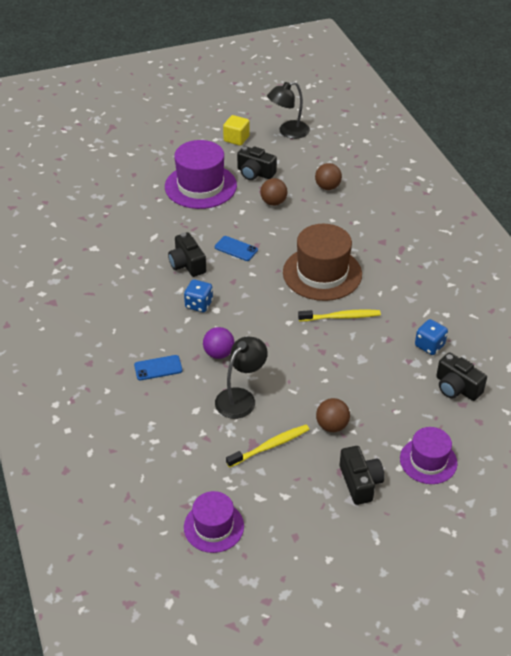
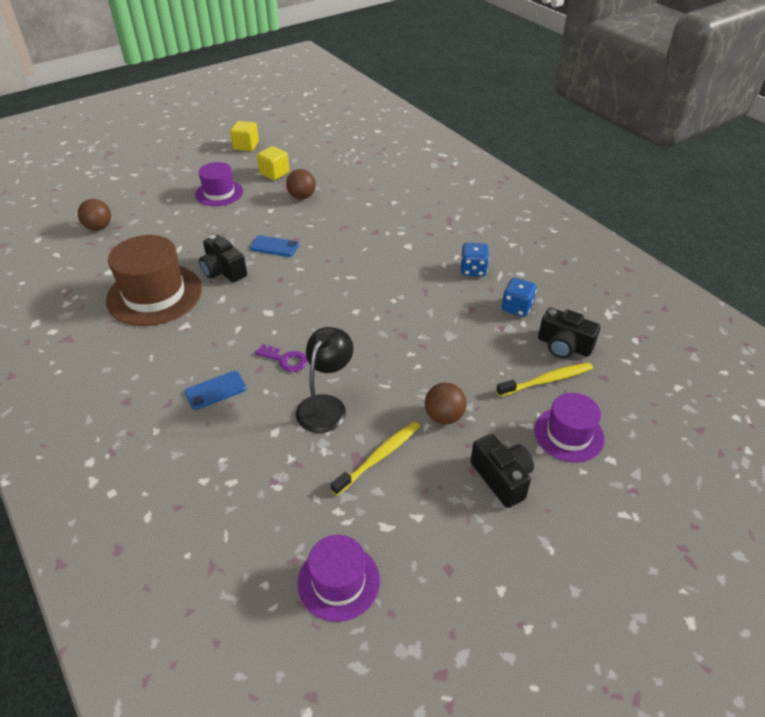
camera: 15 degrees left, 0 degrees up
(199, 304) = (247, 310): blue dice -> blue dice (473, 270)
(200, 186) = (219, 193): purple hat -> purple hat, size x0.60
(219, 353) = (285, 360): purple ball -> purple key
(255, 173) = (274, 173): black camera -> yellow cube
(288, 132) = (297, 133): black lamp -> none
(322, 273) = (376, 255): brown hat -> brown hat (154, 294)
(327, 187) = (353, 175): brown ball -> brown ball (99, 227)
(341, 317) = (411, 295): yellow toothbrush -> yellow toothbrush (546, 380)

